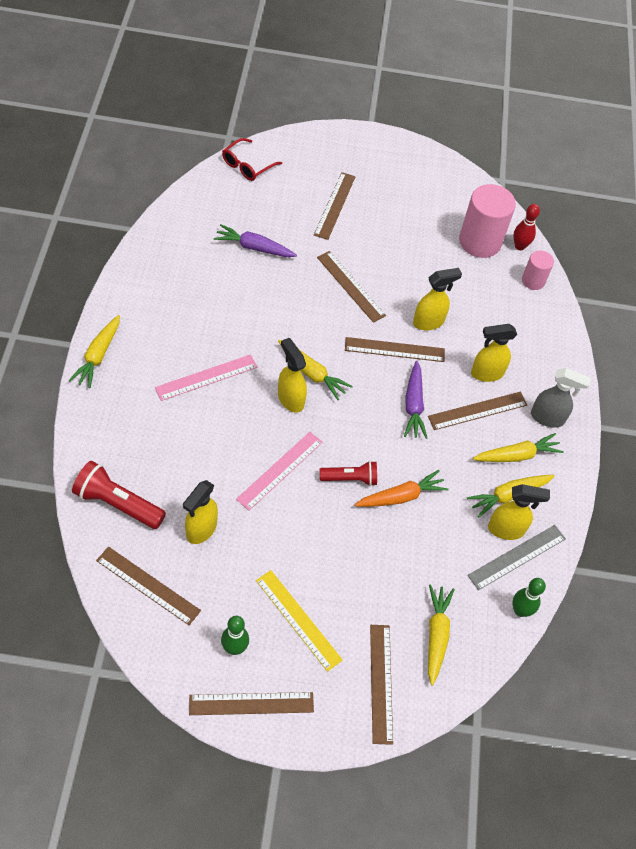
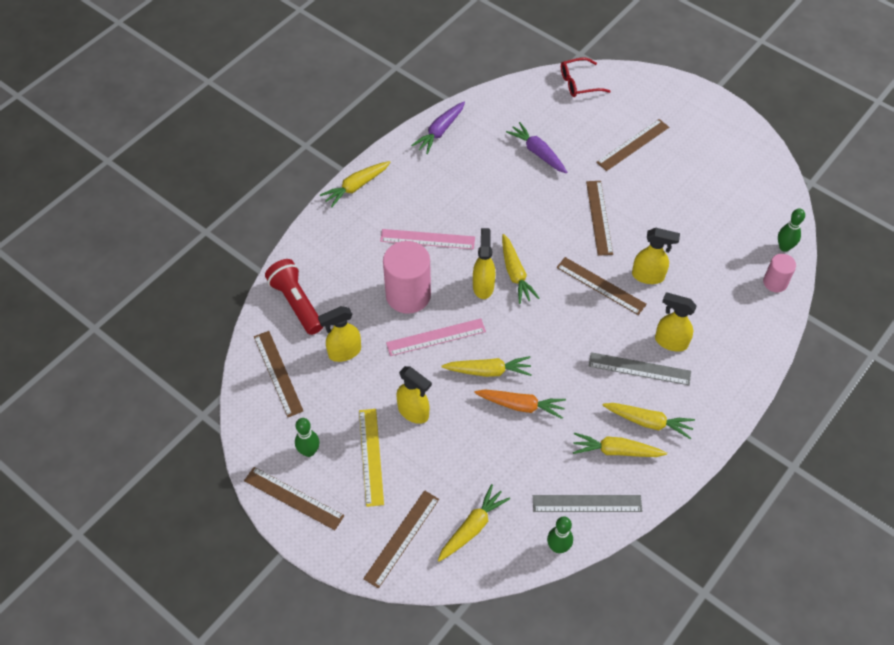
camera: 40 degrees right, 0 degrees up
(350, 478) = (488, 371): red flashlight -> yellow carrot
(413, 405) = (584, 338): purple carrot -> purple carrot (440, 131)
(477, 411) = (639, 369): brown ruler -> grey ruler
(480, 242) = (747, 228): pink cylinder -> pink cylinder (408, 295)
(506, 529) = (594, 477): yellow spray bottle -> yellow spray bottle (414, 412)
(519, 246) = (784, 247): red bowling pin -> green bowling pin
(547, 418) = (701, 405): grey spray bottle -> none

